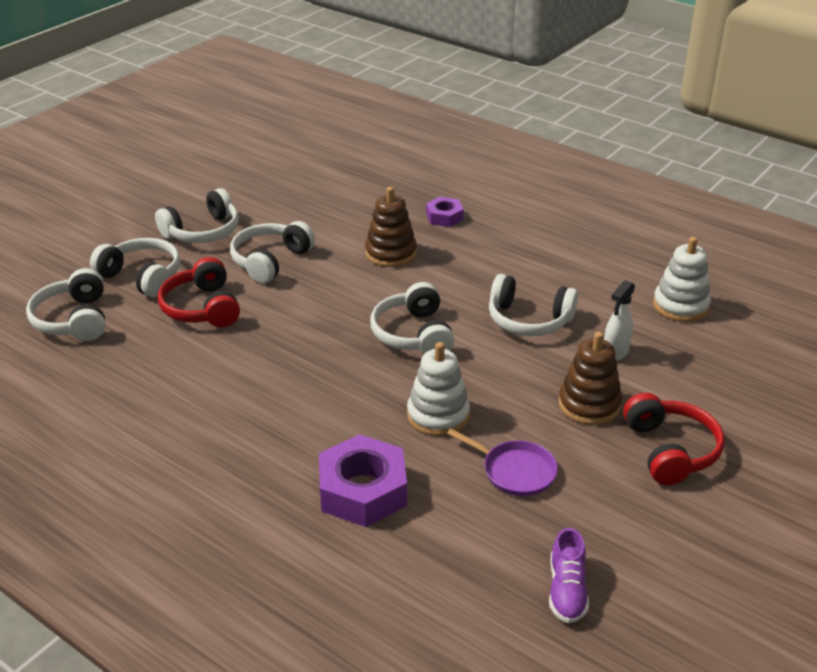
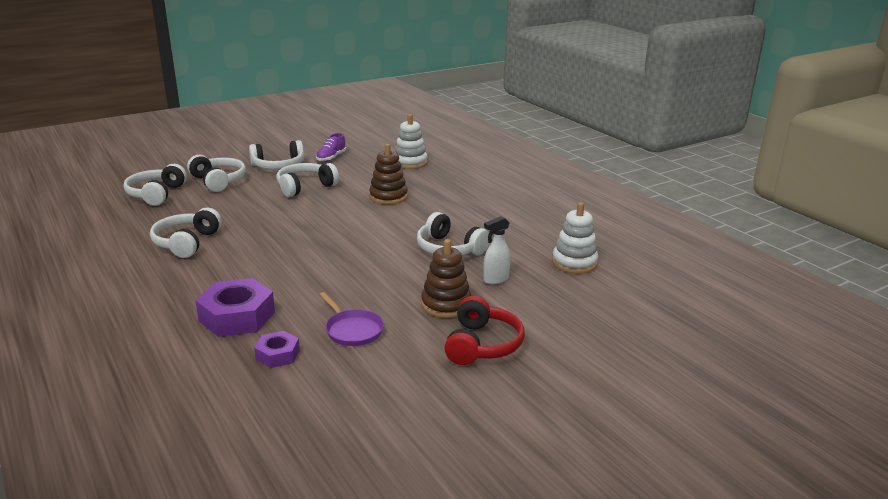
camera: 20 degrees right, 10 degrees down
(202, 308) = (237, 202): red headphones -> none
(413, 334) = (359, 241): white headphones -> white headphones (186, 243)
(438, 415) = (330, 287): white stacking toy -> white stacking toy (410, 162)
(444, 217) = (445, 184): purple nut -> purple nut (278, 355)
(567, 590) = (318, 408): purple shoe -> purple shoe (331, 158)

